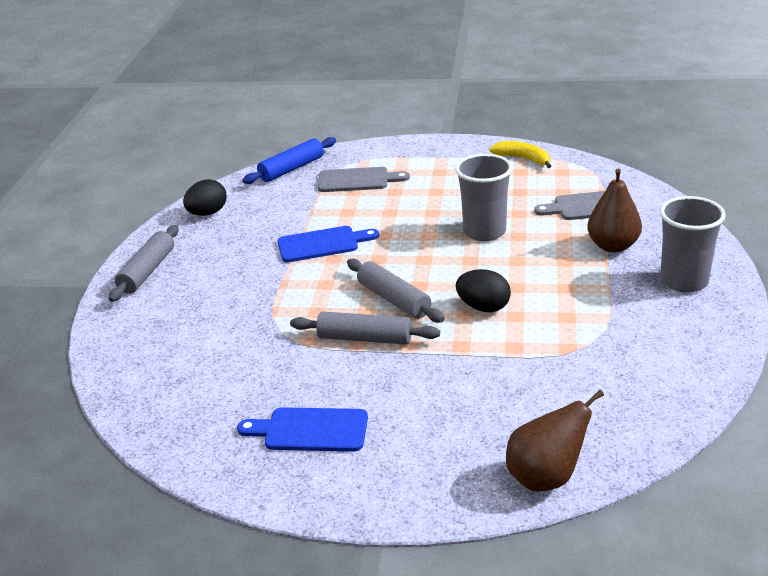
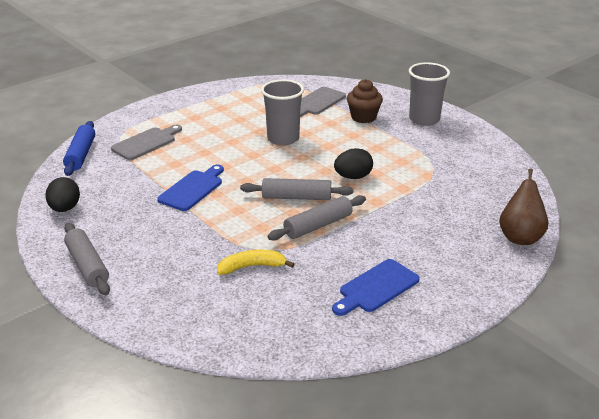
camera: 50 degrees left, 0 degrees up
(523, 159) = (235, 91): yellow banana -> yellow banana (252, 267)
(613, 246) = (363, 117): brown pear -> brown cupcake

